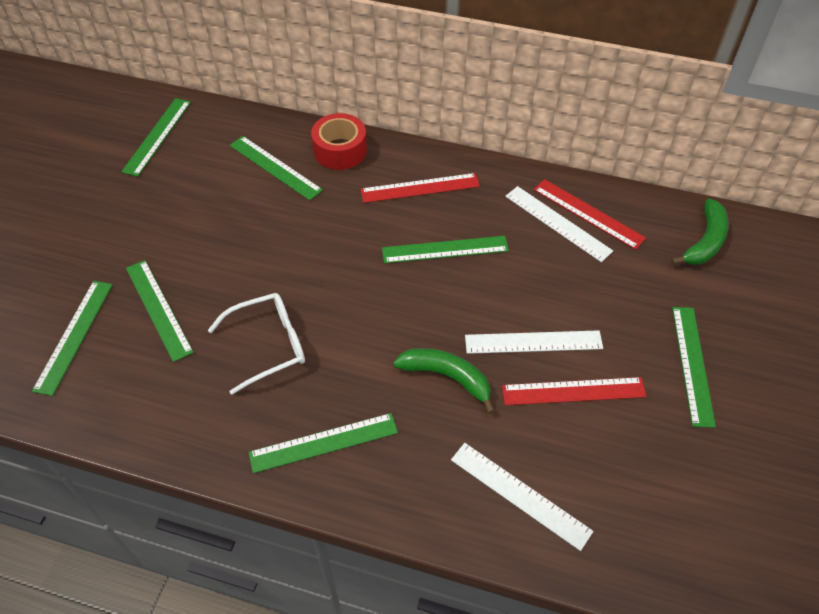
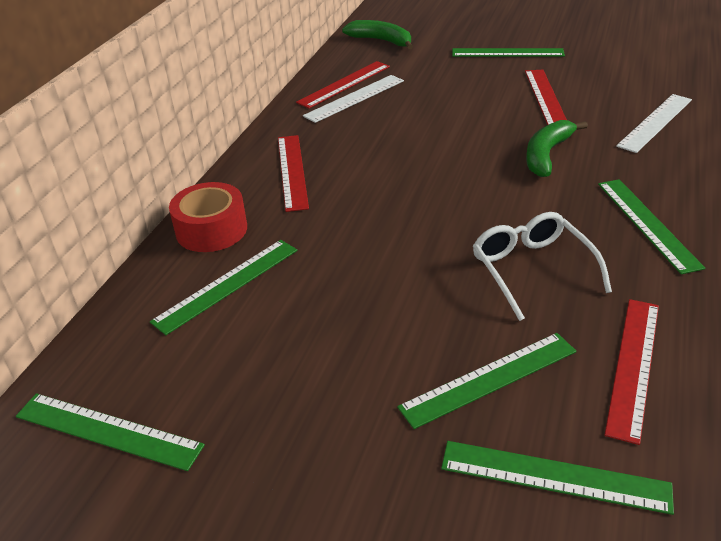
camera: 85 degrees left, 15 degrees down
(153, 395) = (633, 365): none -> red ruler
(445, 249) = (385, 156): green ruler -> none
(533, 342) = (497, 113): white ruler -> none

